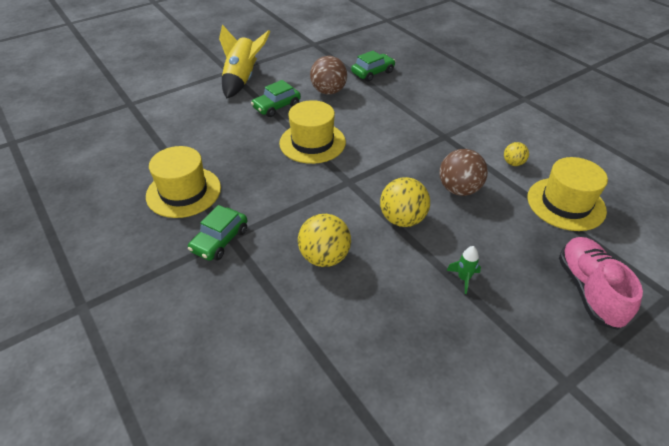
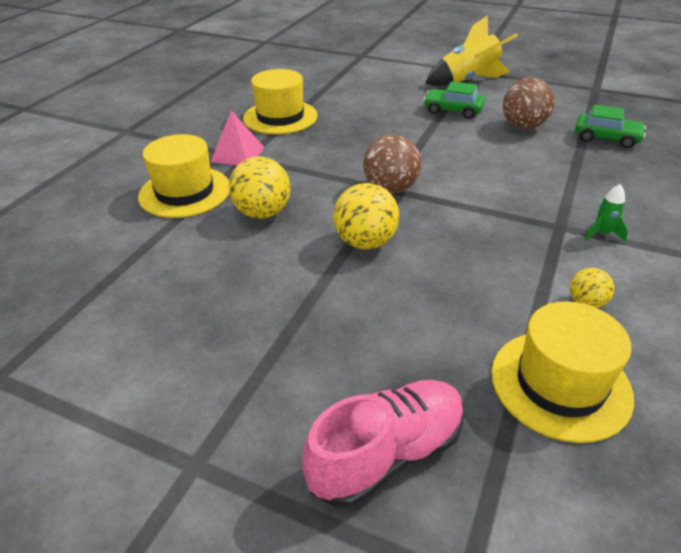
camera: 60 degrees right, 5 degrees down
(220, 240) = (238, 154): green car -> pink pyramid
(312, 142) = (423, 148): yellow hat -> yellow hat (185, 192)
(459, 189) = (467, 269): brown ball -> brown ball (391, 189)
(463, 278) = (310, 318): green rocket -> green rocket (602, 234)

